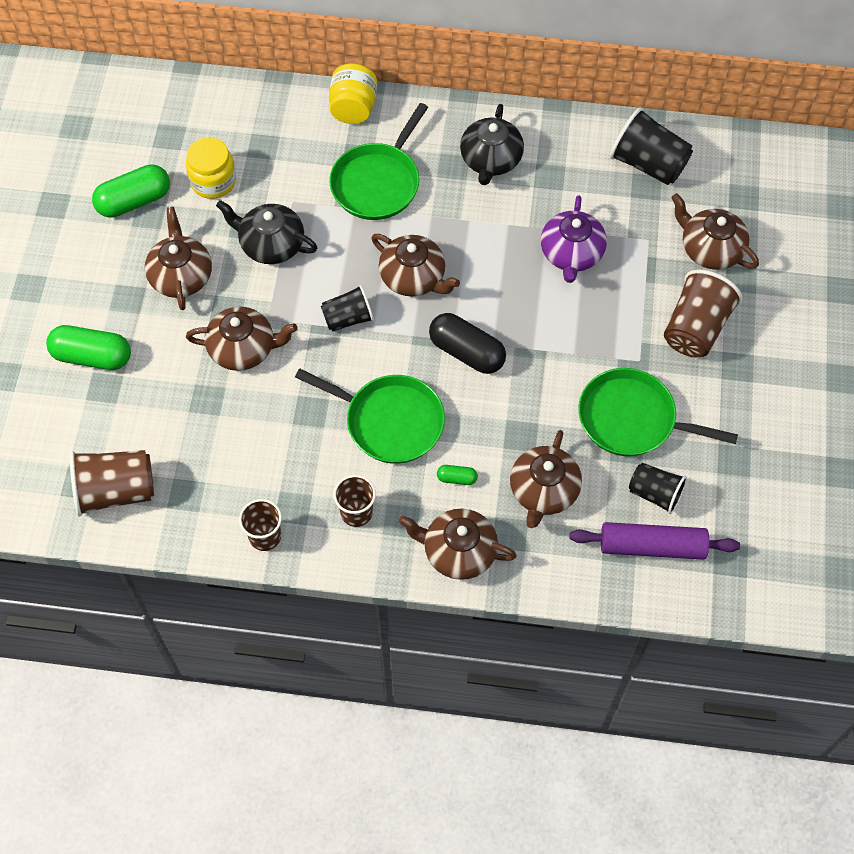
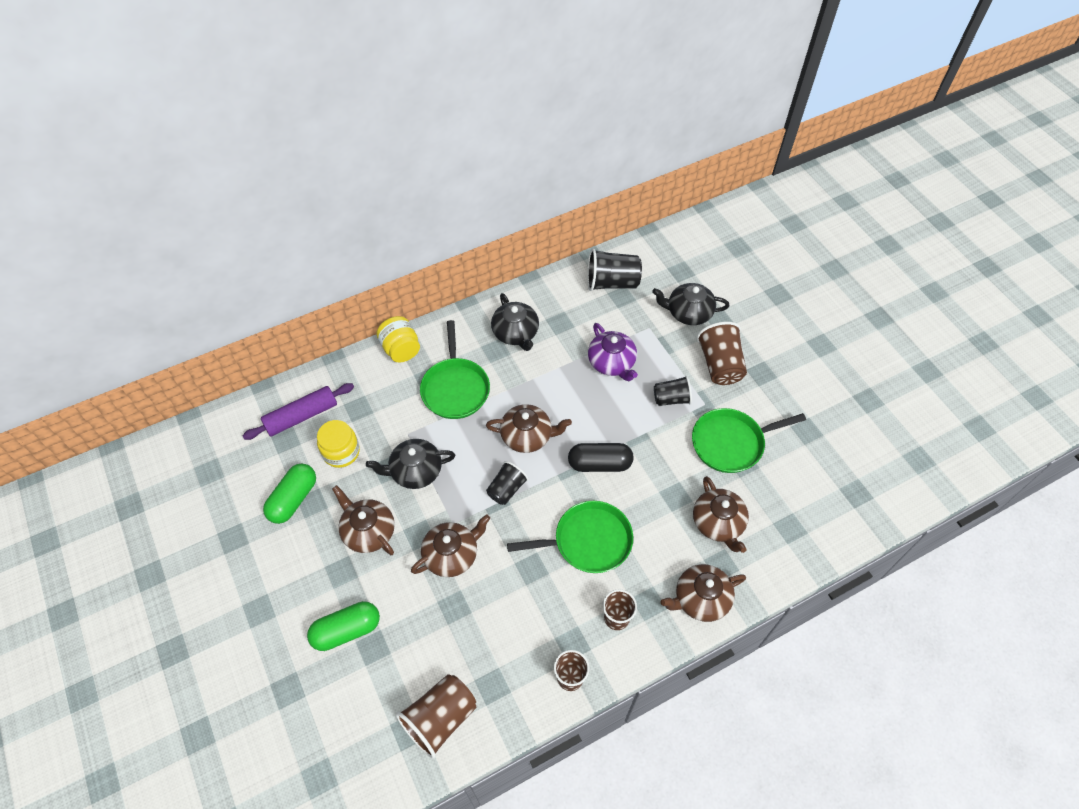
camera: 35 degrees left, 5 degrees down
(457, 478) = (660, 551): green capsule -> none
(652, 546) = (808, 515): purple rolling pin -> purple rolling pin (302, 416)
(655, 493) = (782, 481): black cup -> black cup (671, 399)
(710, 249) = (688, 312): brown teapot -> black teapot

